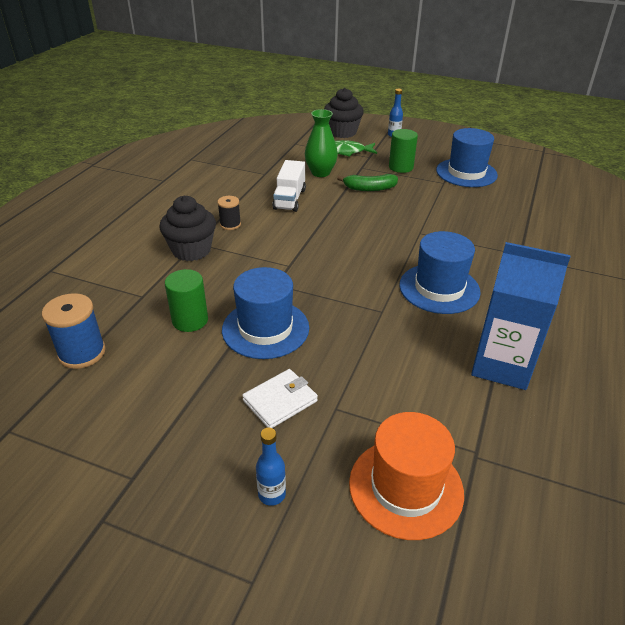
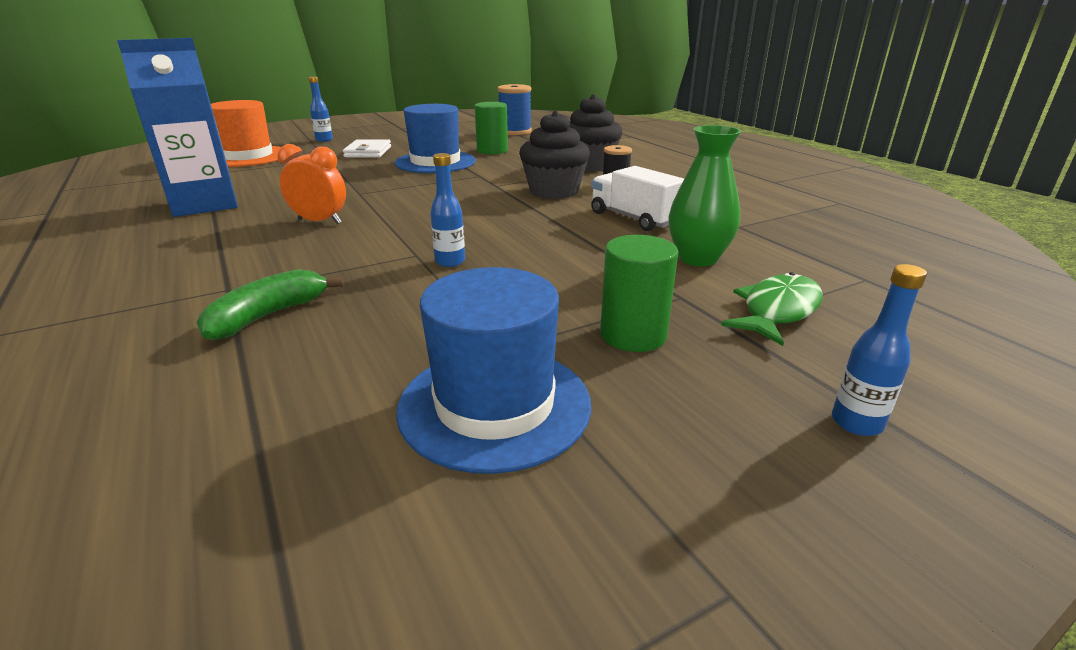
camera: 130 degrees right, 10 degrees down
(342, 132) = (918, 351): black cupcake -> black cupcake (554, 191)
(369, 188) = (589, 272): green banana -> green banana (268, 316)
(411, 220) = (450, 262): none -> blue bottle
(439, 288) = (319, 221): blue hat -> orange clock

